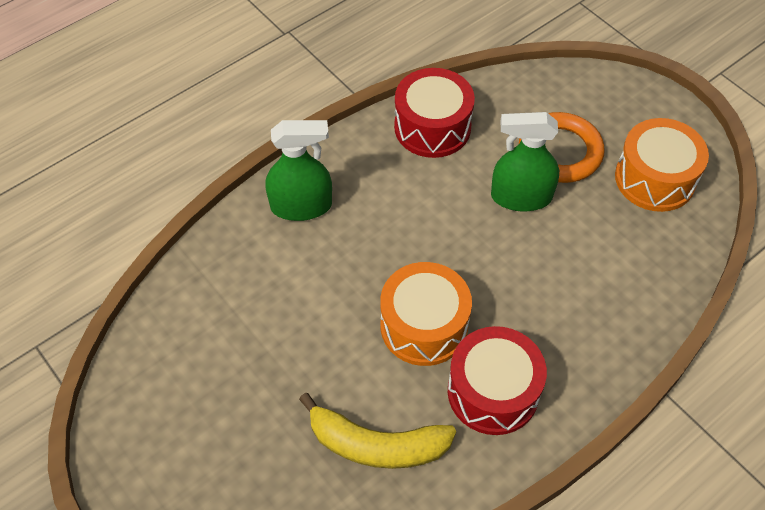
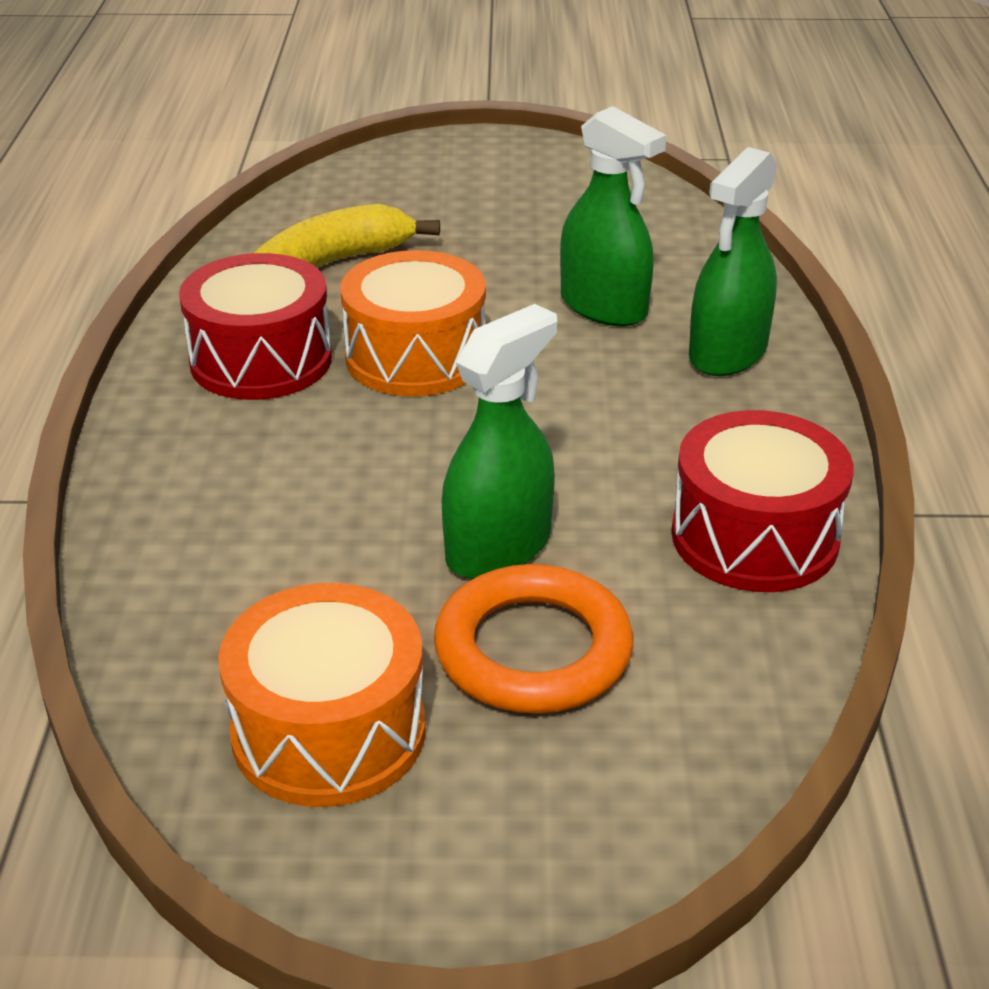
camera: 130 degrees right, 20 degrees down
(301, 280) = (603, 306): none -> green spray bottle

